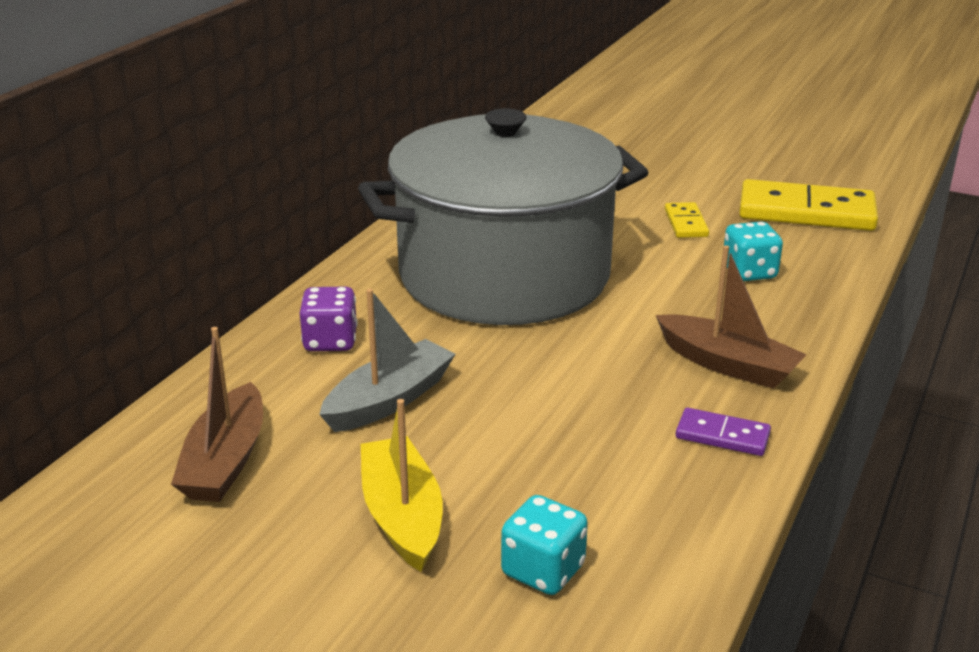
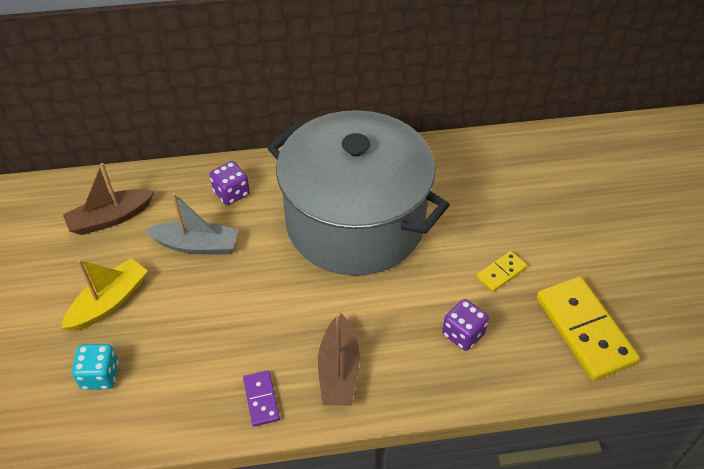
camera: 55 degrees right, 20 degrees up
(749, 272) = (463, 334): turquoise dice -> purple dice

